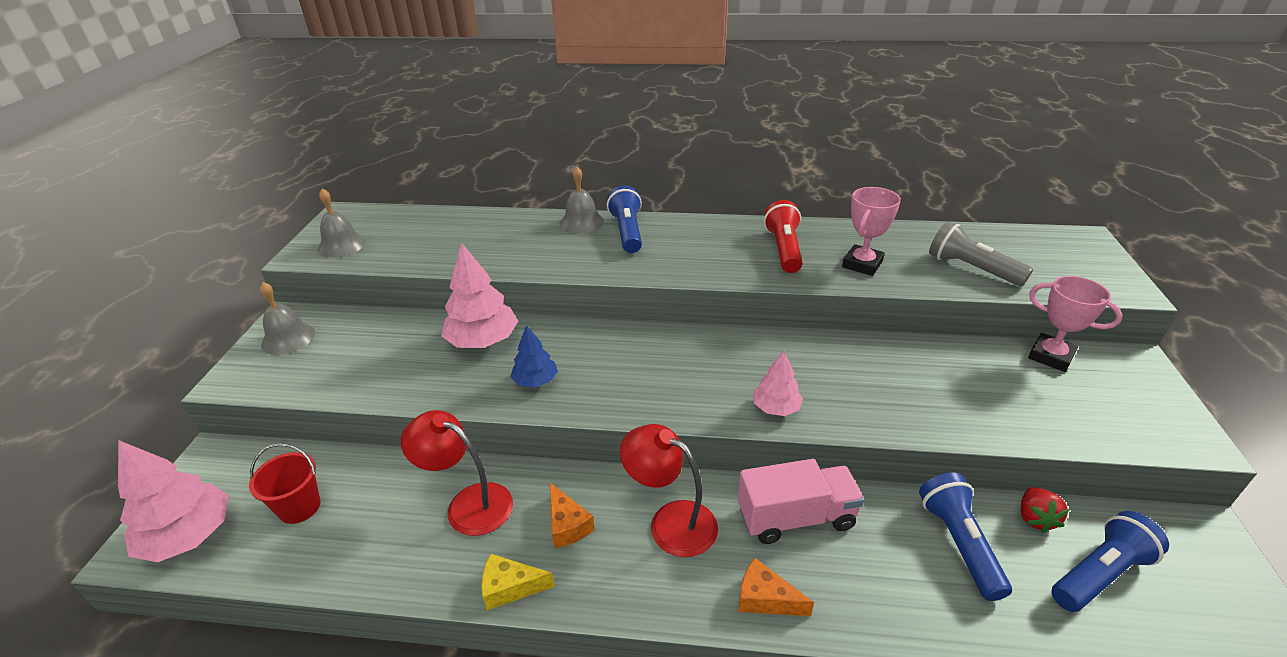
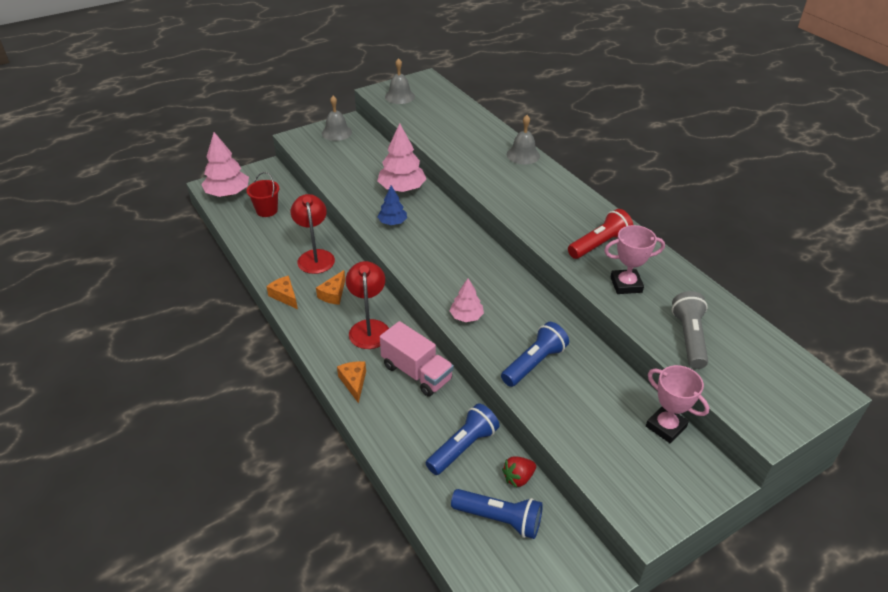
camera: 50 degrees right, 5 degrees up
(510, 587) = (285, 296): yellow cheese -> orange cheese
(627, 232) = (535, 176): blue flashlight -> blue flashlight (534, 363)
(1050, 356) = (665, 427): pink trophy -> pink trophy turned 45 degrees counterclockwise

